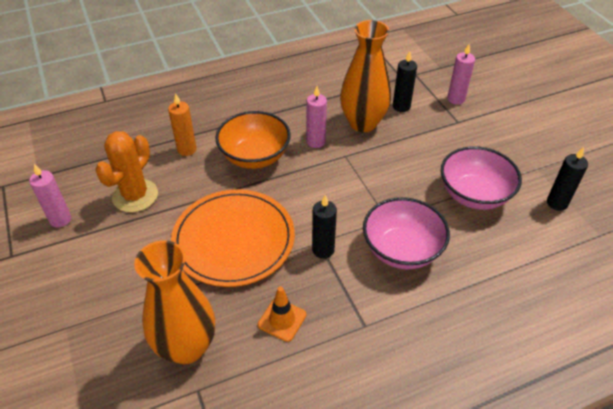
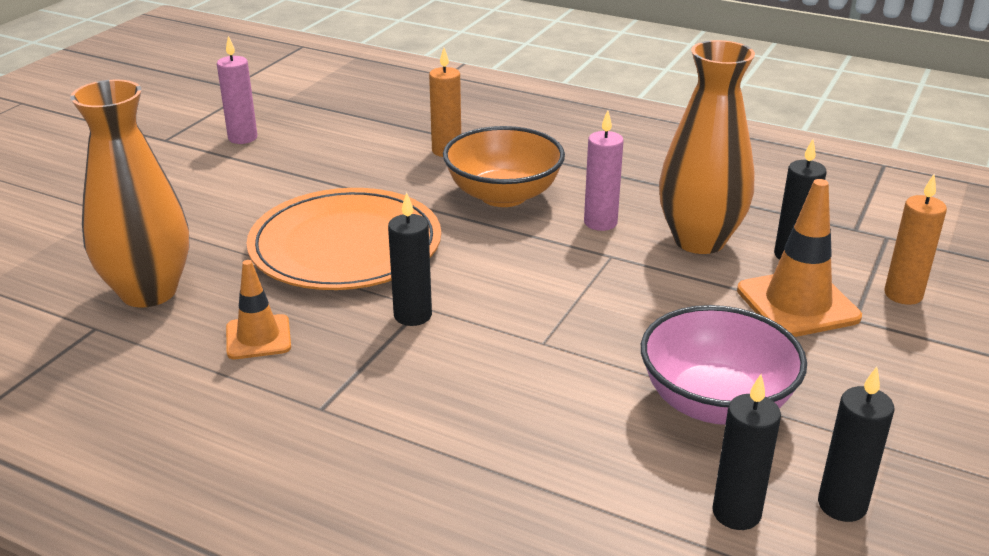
camera: 50 degrees right, 15 degrees down
(135, 196) = (331, 158): orange cactus -> none
(402, 250) = (499, 381): pink bowl -> none
(434, 129) = (797, 304): none -> orange traffic cone
(456, 99) = (903, 295): pink candle -> orange candle
(540, 233) = (736, 513): none -> black candle

